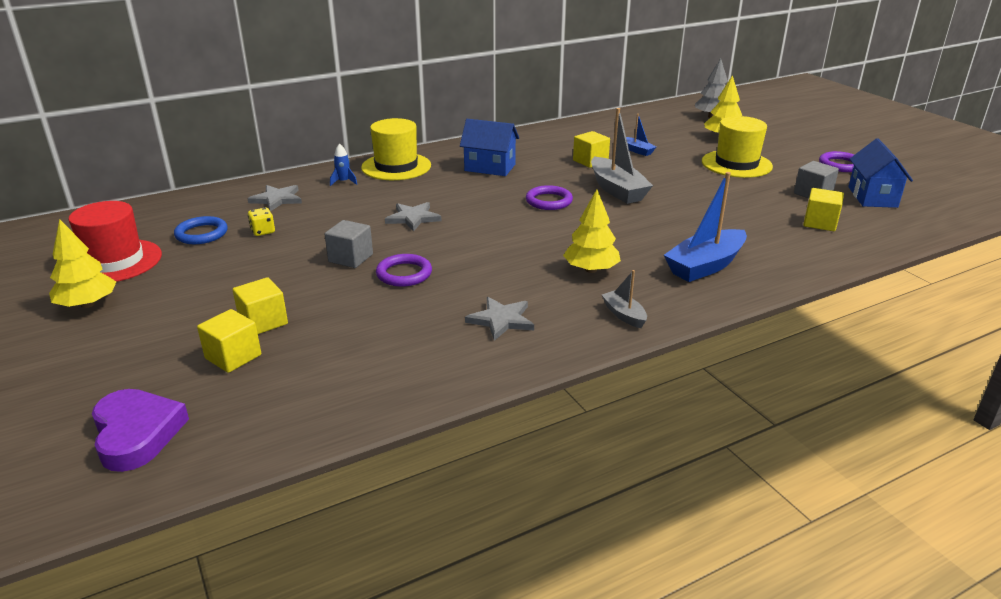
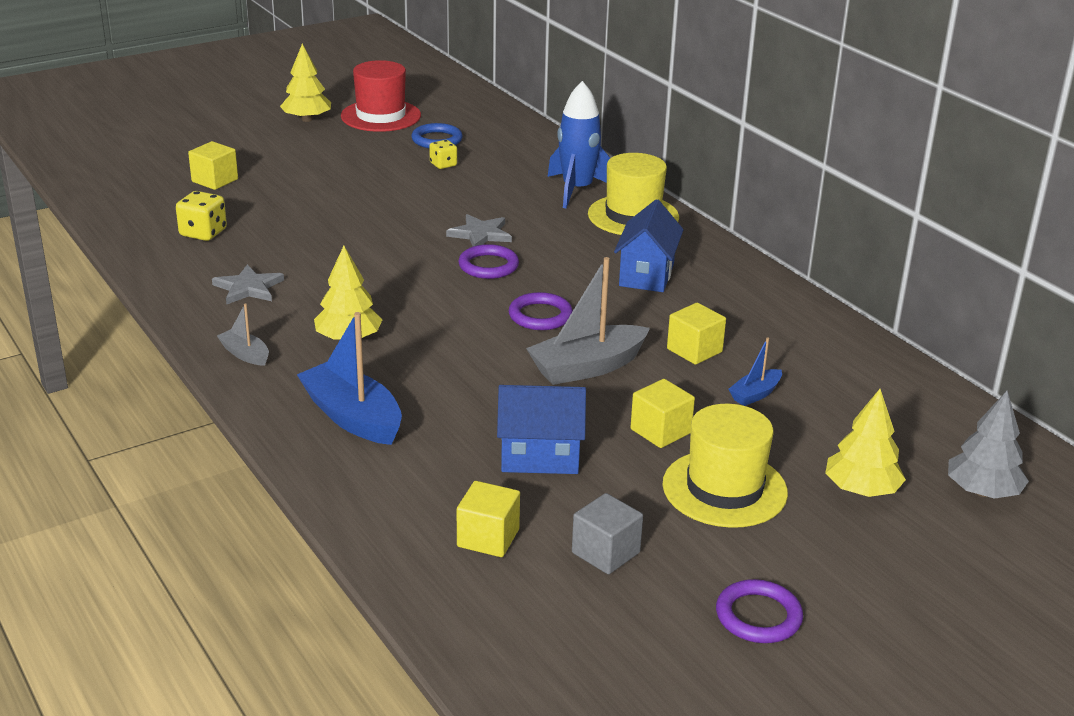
camera: 85 degrees right, 0 degrees up
(137, 433) = (126, 163): purple heart -> none
(263, 322) = (266, 185): yellow cube -> yellow cube (660, 431)
(277, 199) = (522, 162): grey star -> none
(343, 182) = (577, 190): blue rocket -> blue rocket, size x2.32
(350, 258) = (383, 209): grey cube -> none
(373, 354) = (203, 233): none -> yellow dice
(404, 274) = (348, 237): purple ring -> purple ring (488, 266)
(624, 315) = (245, 354): grey boat -> grey boat turned 105 degrees counterclockwise
(872, 197) = (603, 622): blue house -> blue house (540, 457)

